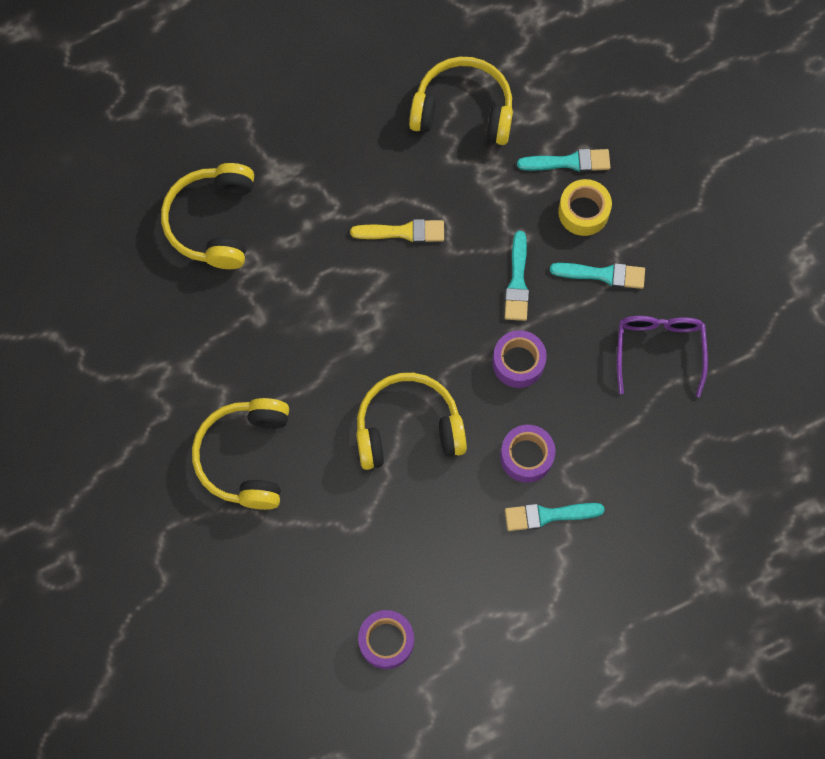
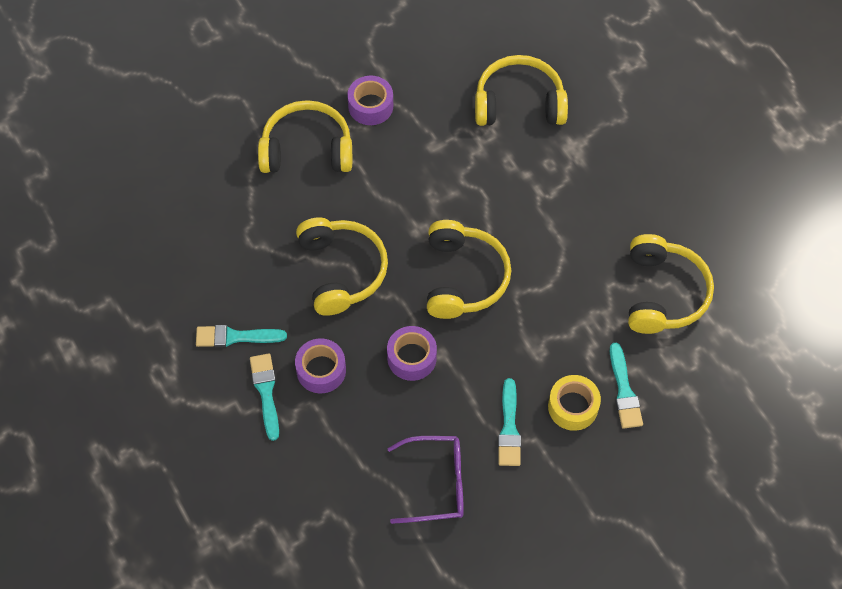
camera: 85 degrees right, 10 degrees down
(386, 641) = (149, 269): purple tape -> purple tape (370, 106)
(403, 232) = (530, 252): yellow brush -> none
(428, 302) = (463, 277): none -> yellow headphones
(517, 282) = (492, 352): turquoise brush -> turquoise brush (235, 337)

